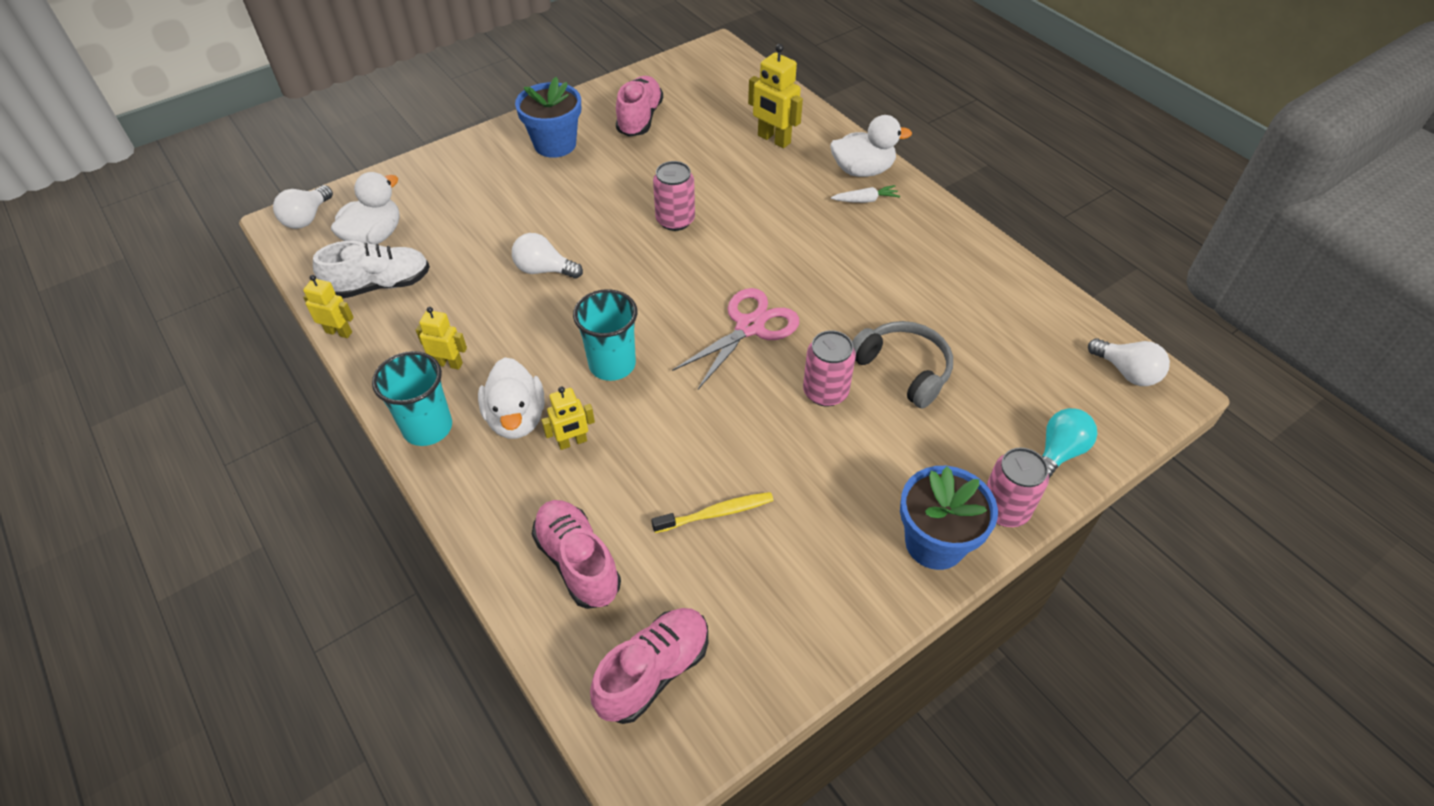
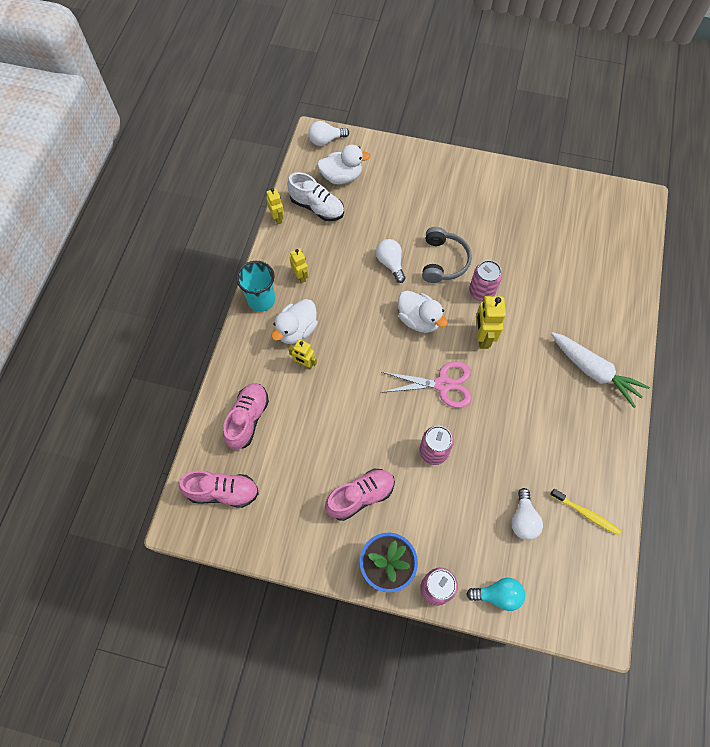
camera: 50 degrees right, 15 degrees up
(555, 144) = (478, 191): blue flower pot -> none
(612, 364) = (362, 343): turquoise cup -> none
(640, 119) = (540, 212): pink shoe -> pink shoe (361, 496)
(716, 513) = (319, 456): yellow toothbrush -> yellow toothbrush (586, 513)
(773, 139) = (594, 288): yellow robot -> yellow robot (482, 337)
(862, 170) = (617, 352): white duck -> white duck (419, 320)
(865, 200) = (594, 372): white carrot -> white carrot, size x2.13
(903, 369) = (483, 479): grey headphones -> grey headphones (443, 261)
(1126, 372) = (592, 600): white light bulb -> white light bulb (523, 520)

